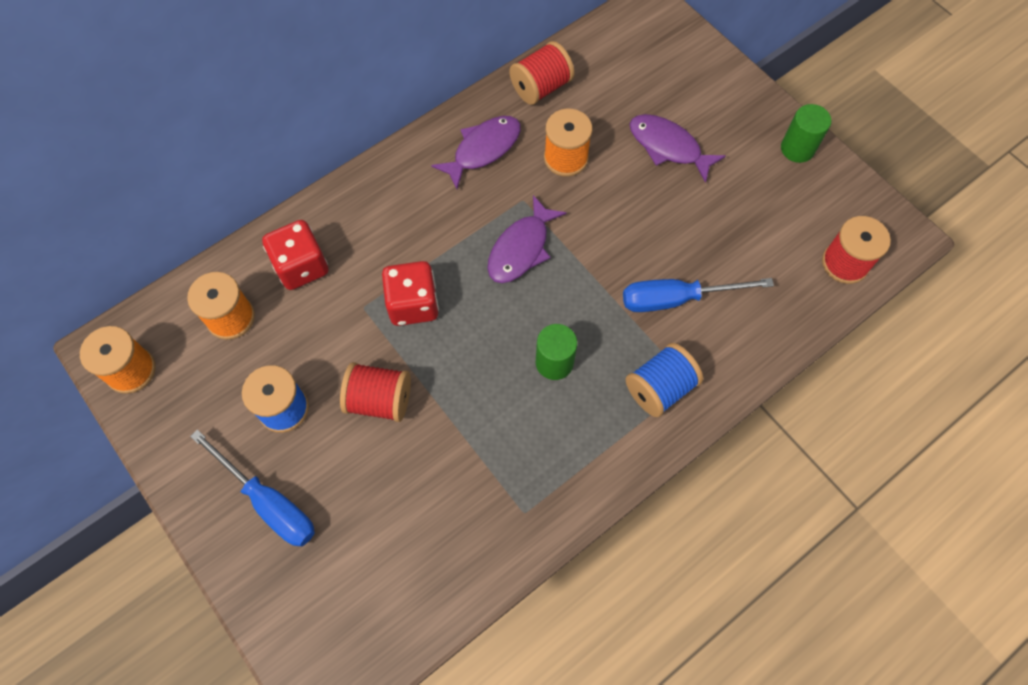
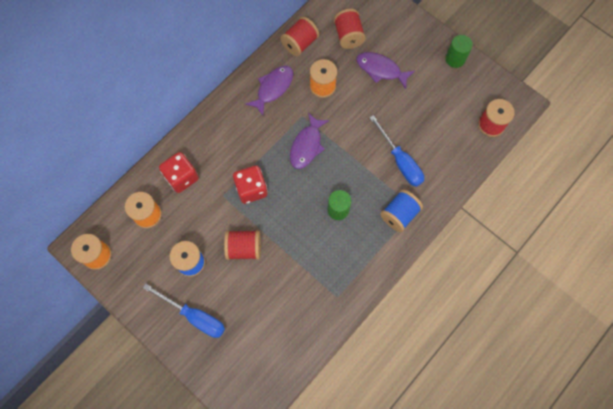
camera: 10 degrees left, 5 degrees up
(623, 87) = (348, 36): none -> red spool
(676, 299) = (400, 161): blue screwdriver -> blue screwdriver turned 105 degrees counterclockwise

